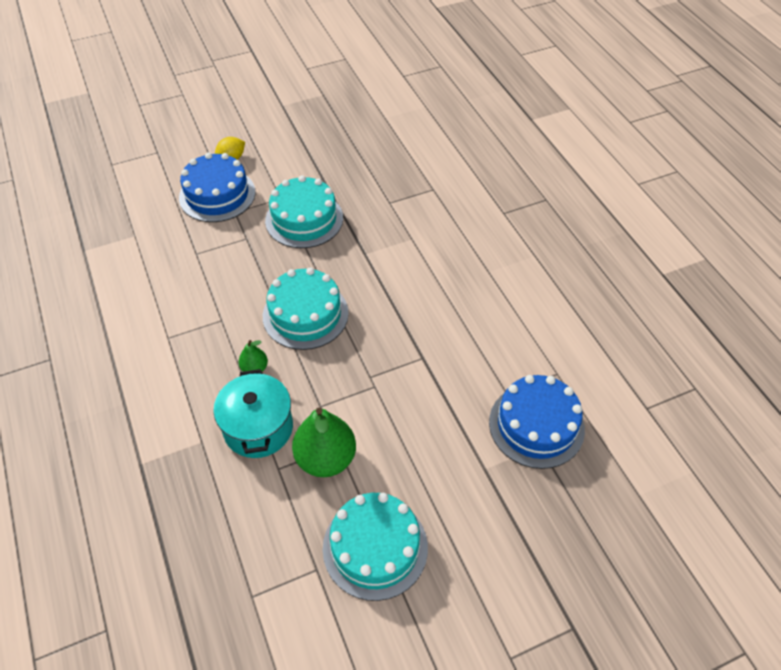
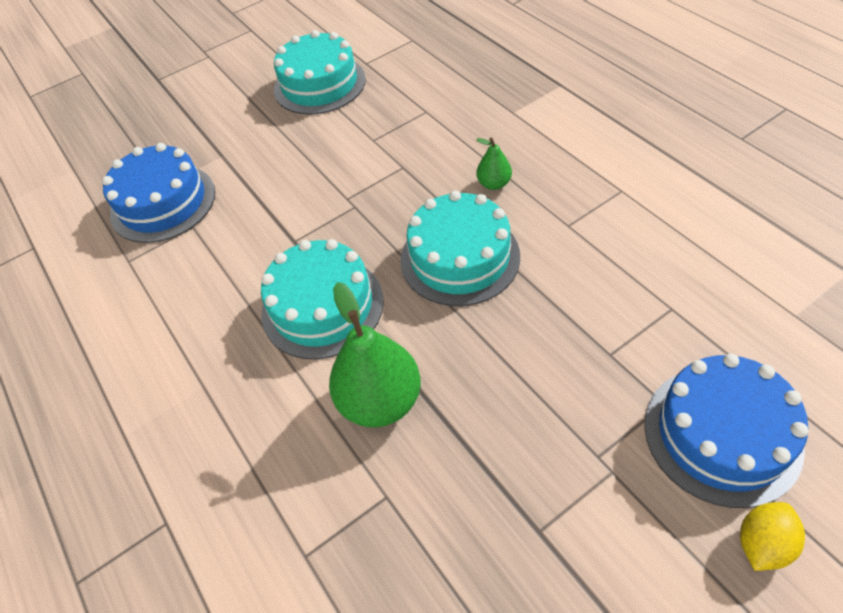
camera: 175 degrees right, 0 degrees up
(258, 428) = (461, 134): turquoise pot -> none
(304, 219) = (531, 416): turquoise cake -> turquoise cake (322, 306)
(326, 458) = (381, 128): green pear -> green pear (380, 401)

